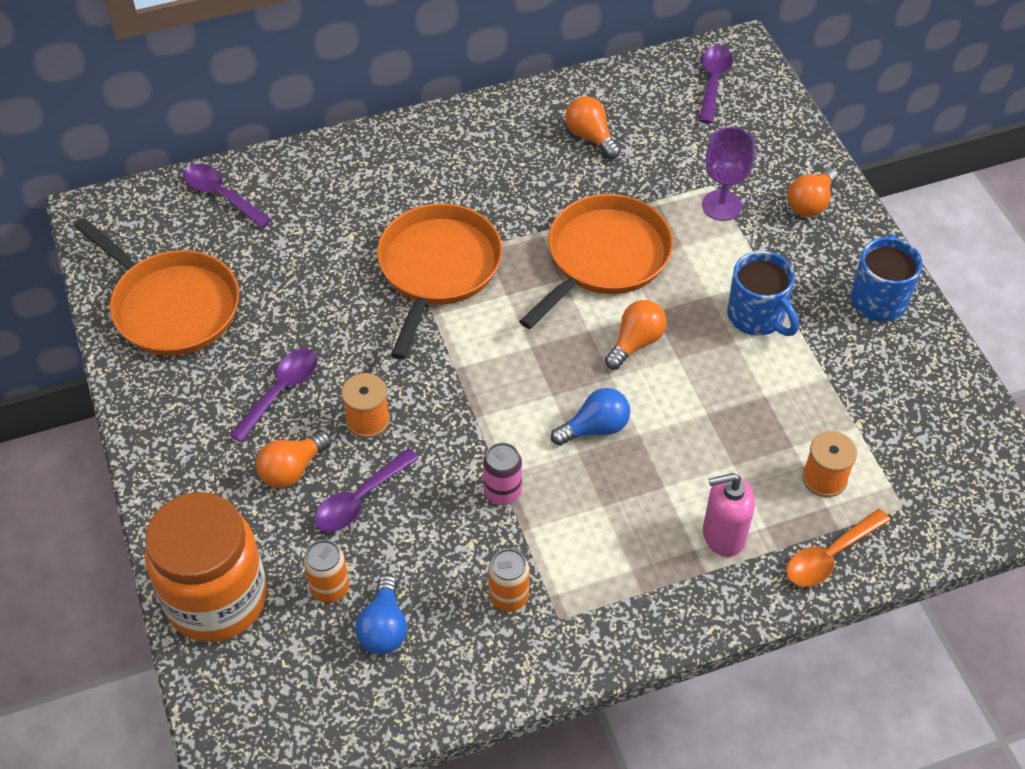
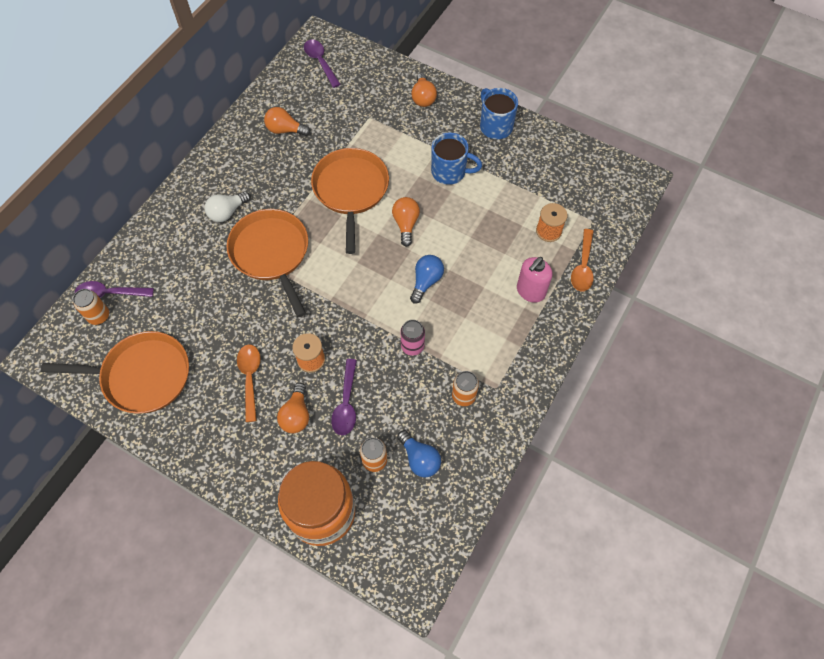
camera: 40 degrees left, 10 degrees up
(188, 212) = (99, 316): none -> orange can
(281, 391) = (250, 378): purple spoon -> orange spoon
(431, 189) = (227, 212): none -> white light bulb
(721, 205) = (383, 125): purple goblet -> none

